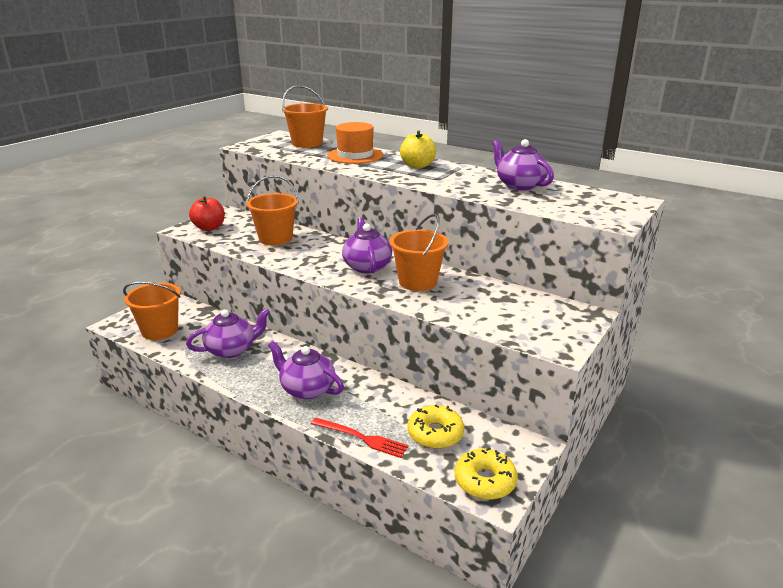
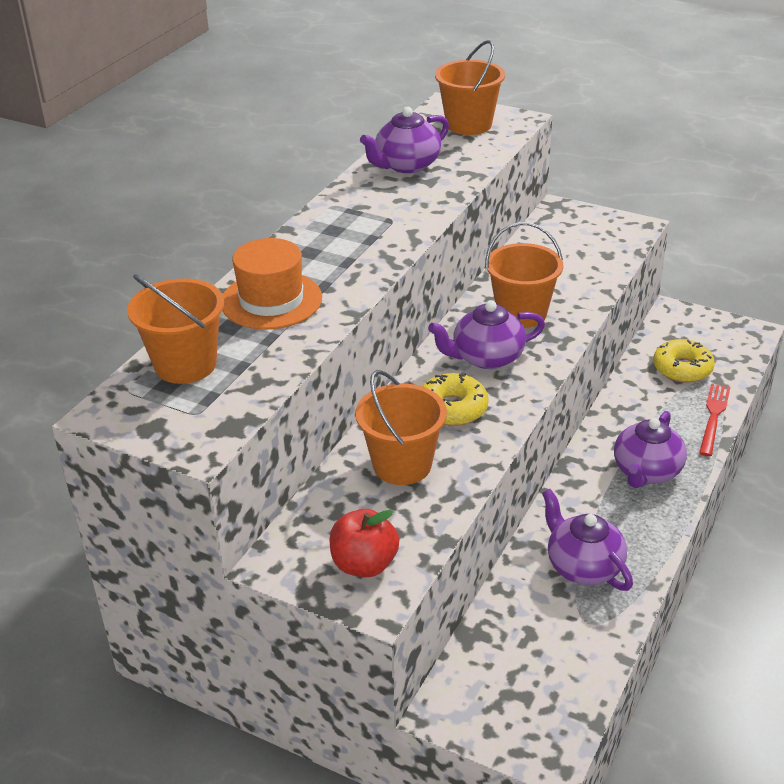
camera: 95 degrees left, 10 degrees up
(160, 330) = (555, 676): orange bucket -> orange bucket (469, 124)
(417, 166) = (328, 239): yellow apple -> none
(485, 481) = (734, 338): yellow donut -> yellow donut (452, 408)

